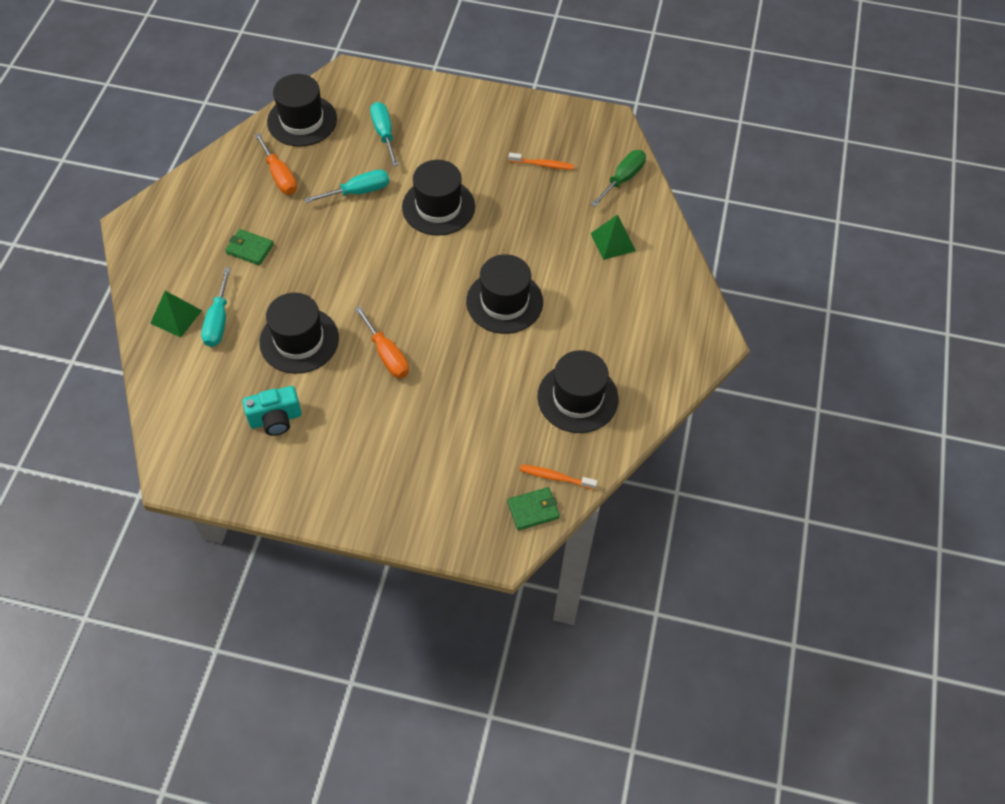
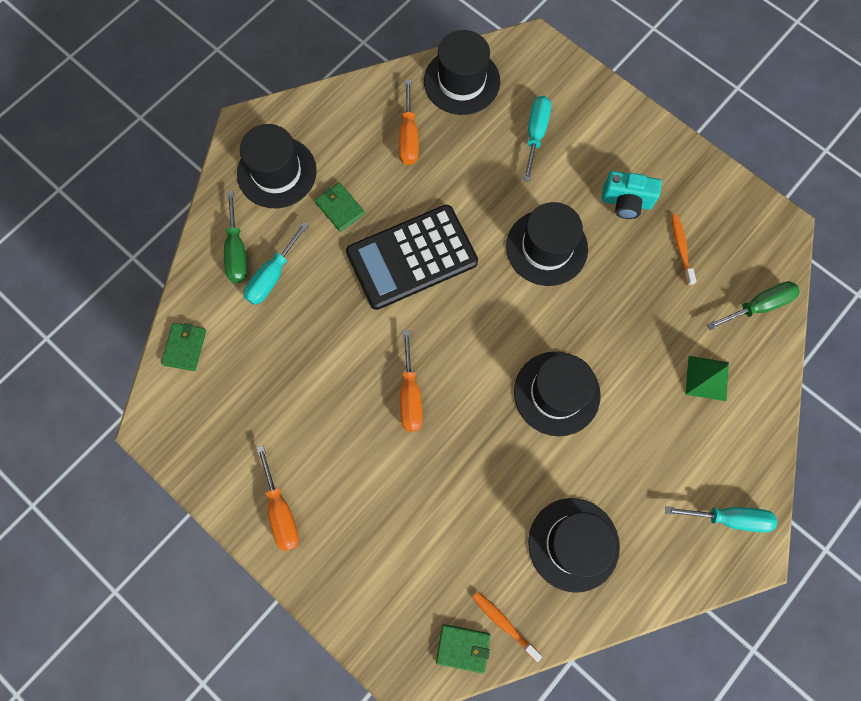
camera: 30 degrees right, 15 degrees up
(169, 406) = (185, 347): none -> green wallet
(176, 316) = (237, 251): green pyramid -> green screwdriver
(276, 419) = (272, 412): turquoise camera -> turquoise camera (626, 202)
(299, 340) = (336, 335): black hat -> black hat (277, 172)
(325, 486) = (281, 511): none -> orange screwdriver
(332, 258) = (412, 258): none -> black calculator
(358, 192) = (476, 192): turquoise screwdriver -> turquoise screwdriver (729, 518)
(543, 165) = (681, 248): orange toothbrush -> orange toothbrush turned 135 degrees counterclockwise

